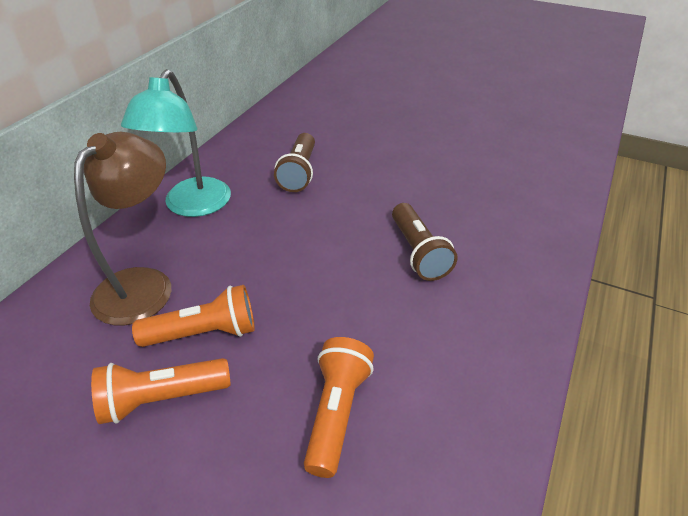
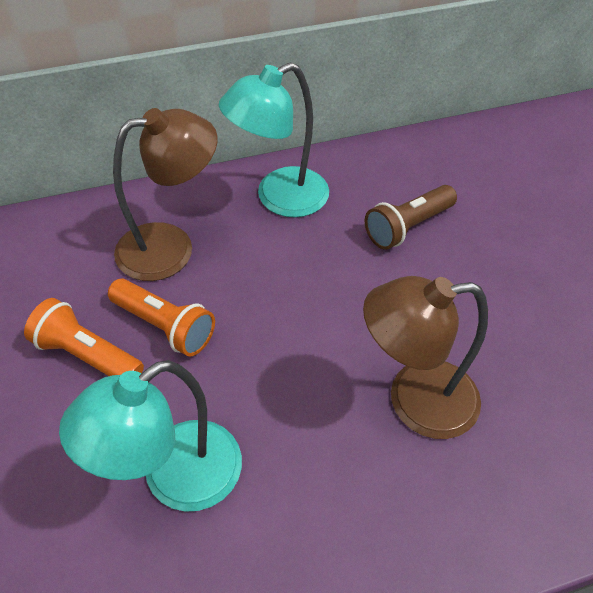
camera: 45 degrees right, 10 degrees up
(337, 413) = (175, 478): orange flashlight -> turquoise lamp
(418, 252) = (414, 400): brown flashlight -> brown lamp

